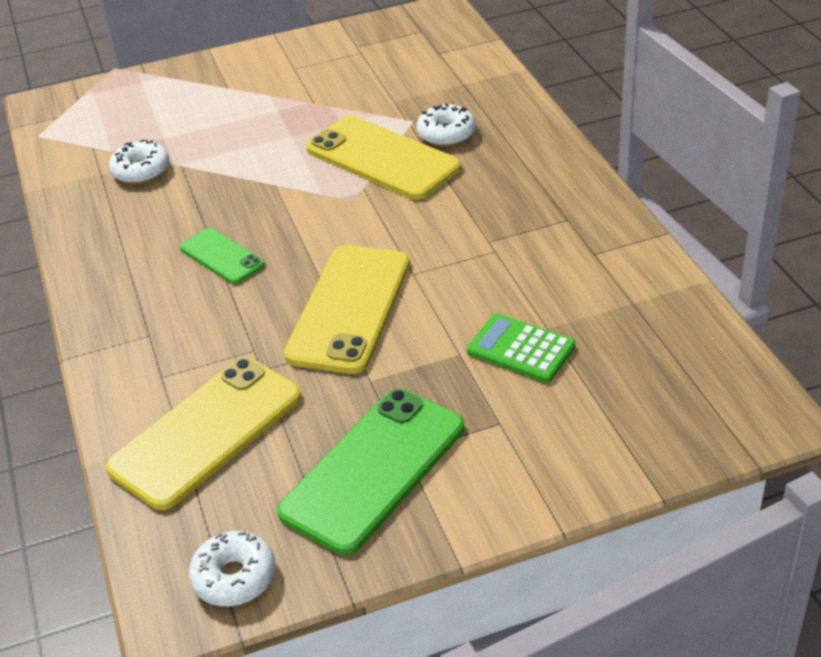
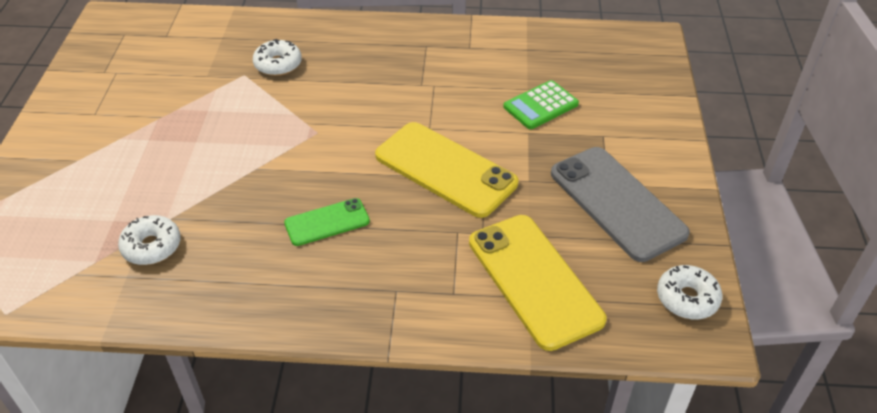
camera: 70 degrees left, 5 degrees up
(373, 469) = (617, 203): green phone -> grey phone
(382, 158) = (278, 103): yellow phone -> none

